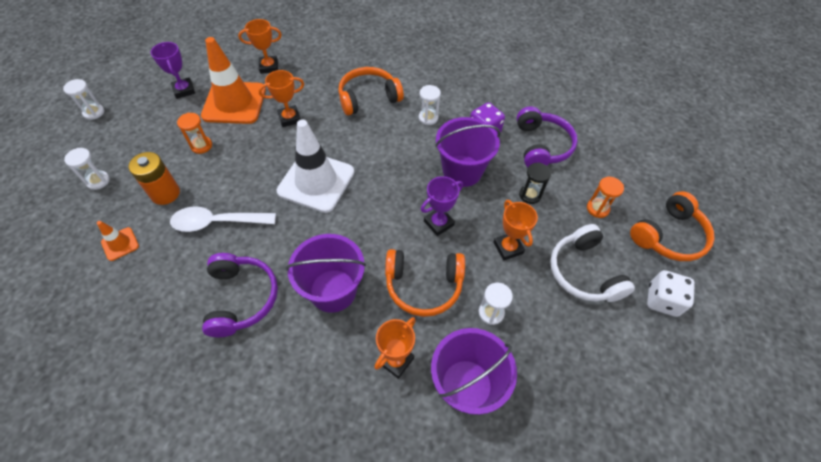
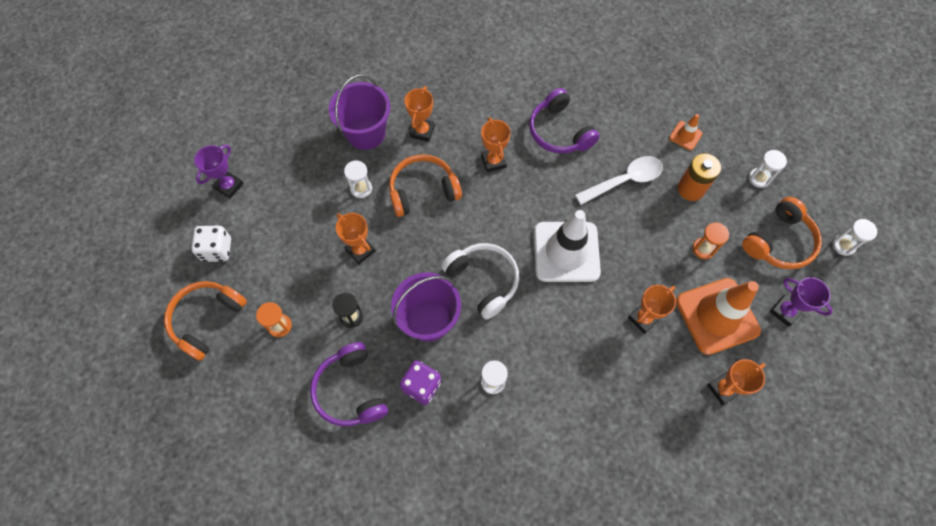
camera: 160 degrees right, 10 degrees up
(333, 290) = (493, 161): purple bucket -> orange trophy
(368, 98) = (576, 386): orange headphones -> orange headphones (779, 242)
(439, 223) = (431, 251): purple trophy -> purple trophy (229, 186)
(583, 272) = (288, 251): white headphones -> white headphones (483, 281)

